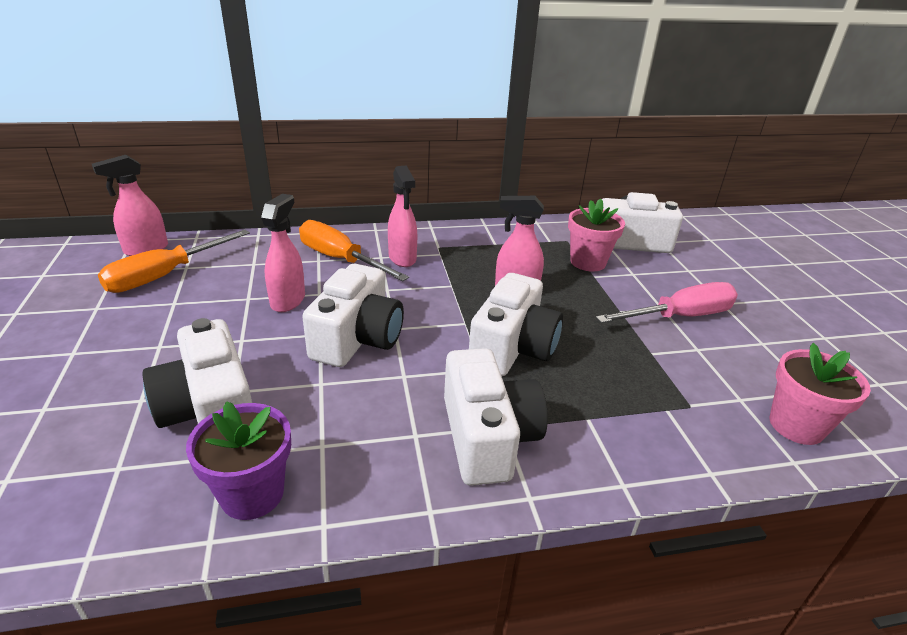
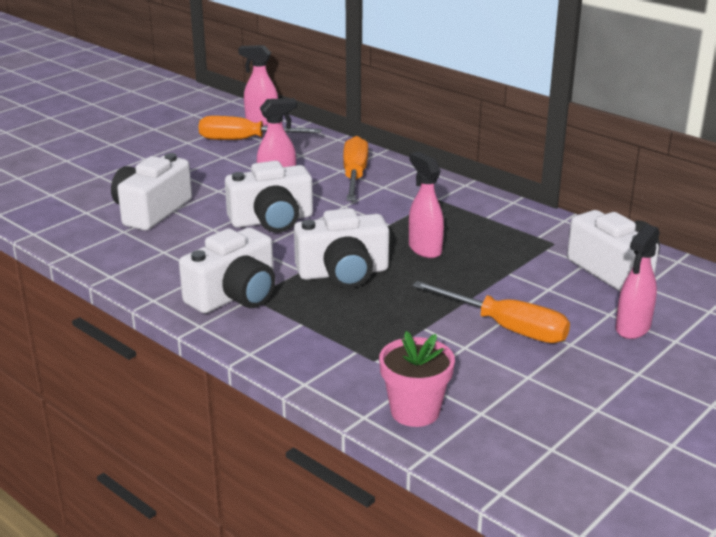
camera: 55 degrees right, 5 degrees down
(252, 494) = (108, 250): purple flower pot -> none
(402, 258) = (395, 194): pink spray bottle -> pink spray bottle (632, 328)
(588, 262) = (530, 263): pink flower pot -> none
(679, 317) = (506, 327): pink screwdriver -> orange screwdriver

